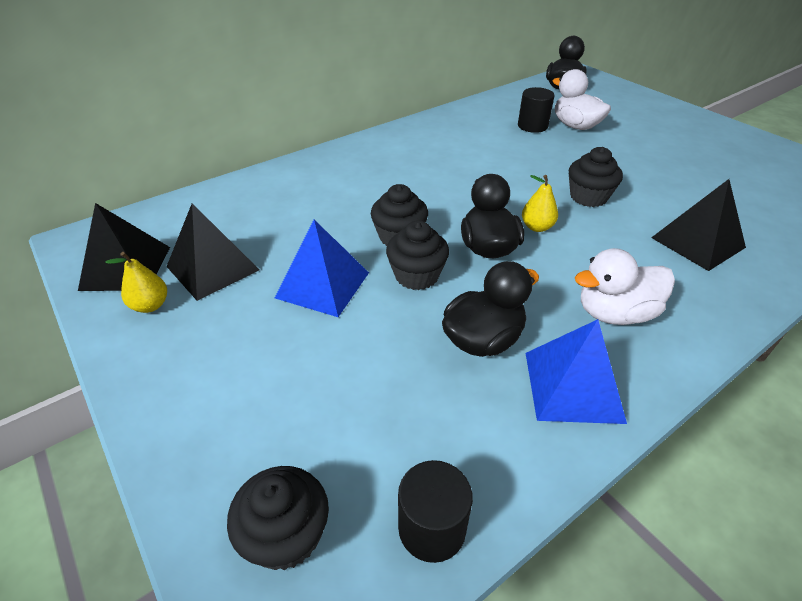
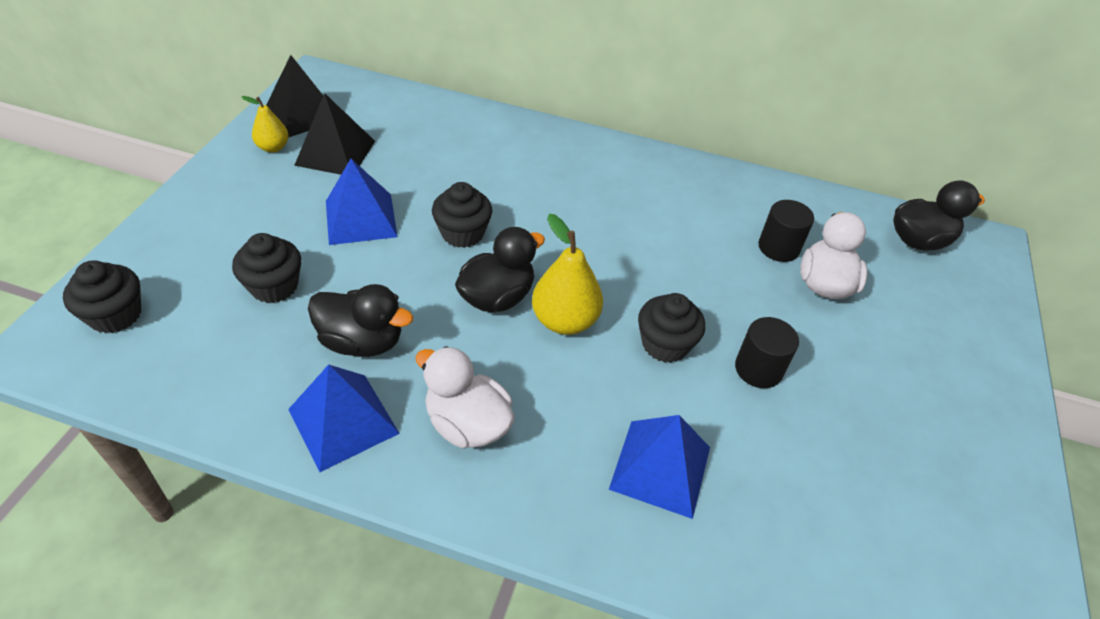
camera: 50 degrees right, 5 degrees up
(416, 275) = (416, 267): black cupcake -> black cupcake (274, 286)
(432, 528) = (154, 384): black cylinder -> black cylinder (758, 369)
(537, 227) = (565, 321): yellow pear -> yellow pear, size x1.68
(698, 242) = (660, 468): black pyramid -> blue pyramid

